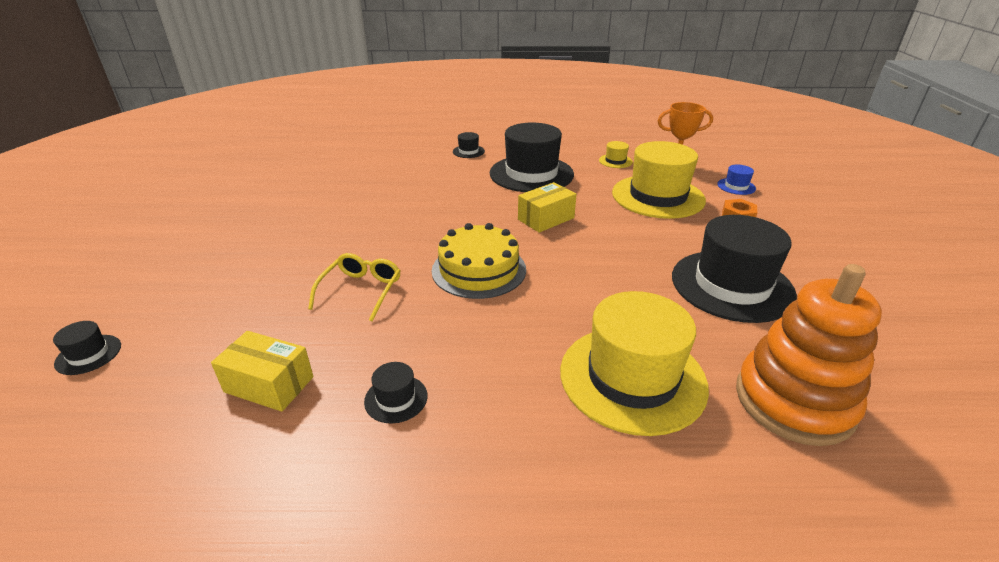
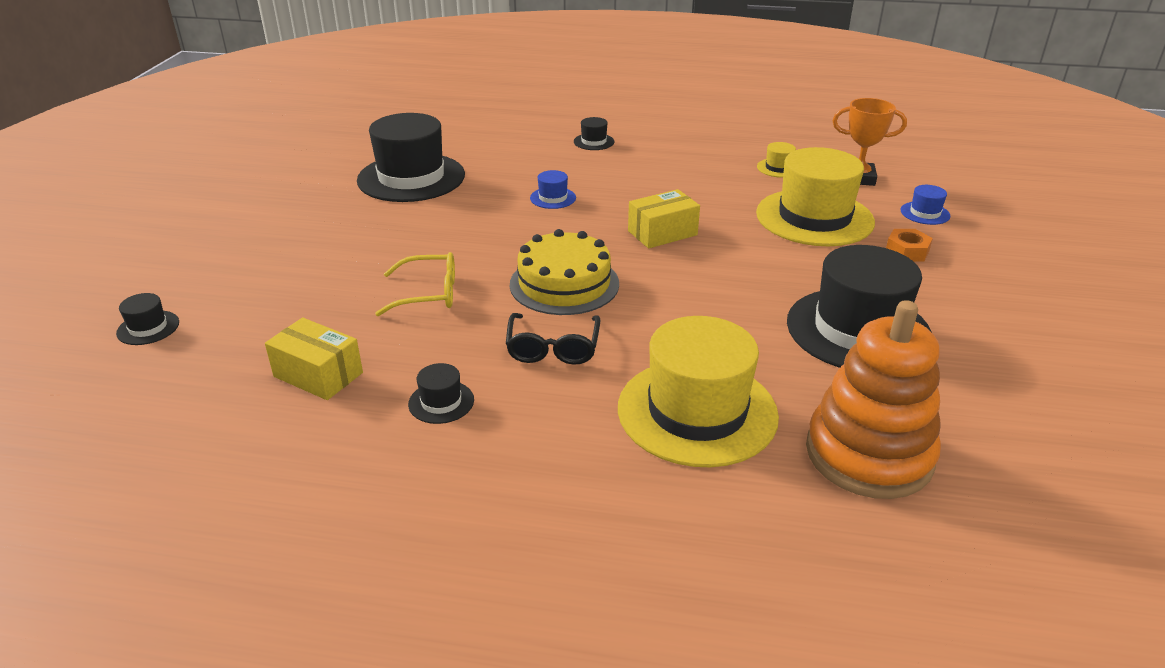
camera: 10 degrees right, 0 degrees up
(361, 291) = (428, 294): yellow glasses -> yellow glasses turned 60 degrees clockwise
(448, 198) = (553, 198): none -> blue hat
(486, 330) = (553, 347): none -> black glasses
(531, 174) = (664, 176): black hat -> black hat (411, 178)

